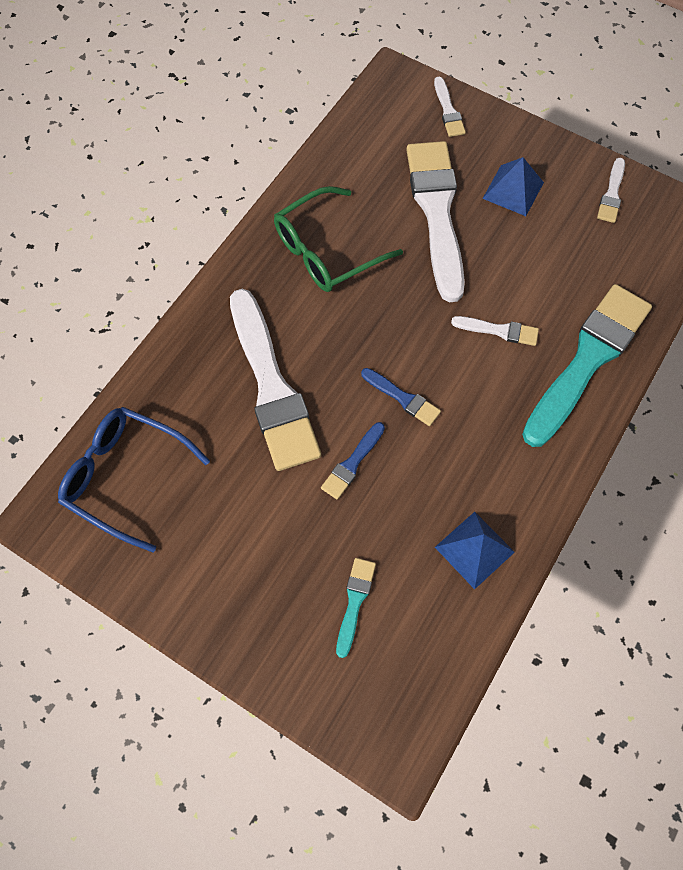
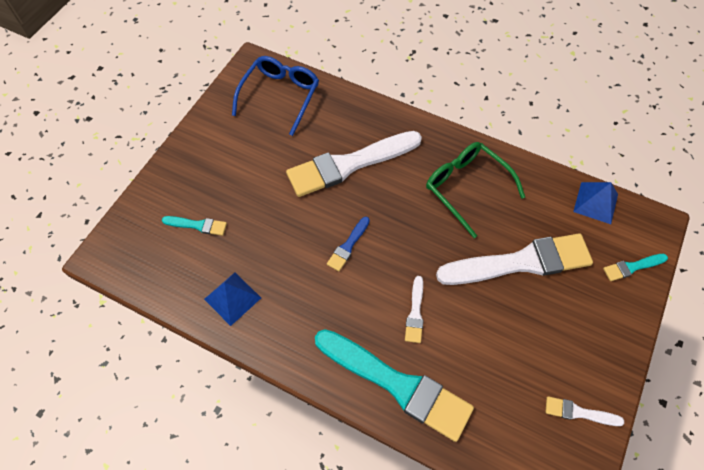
camera: 85 degrees right, 5 degrees down
(352, 463) = (295, 217): blue brush -> none
(448, 110) = (632, 267): white brush -> turquoise brush
(513, 190) = (559, 322): blue pyramid -> blue pyramid (595, 202)

